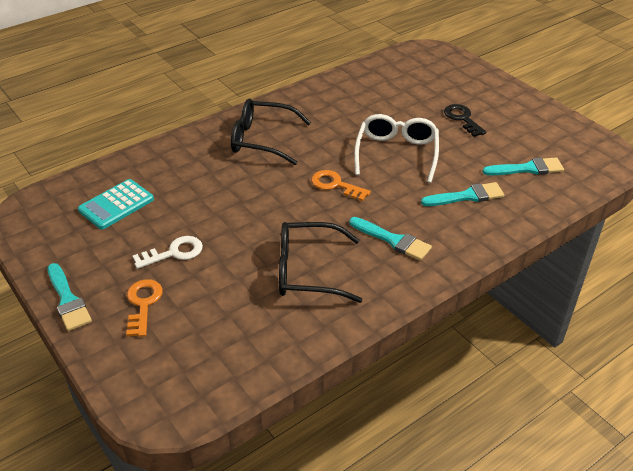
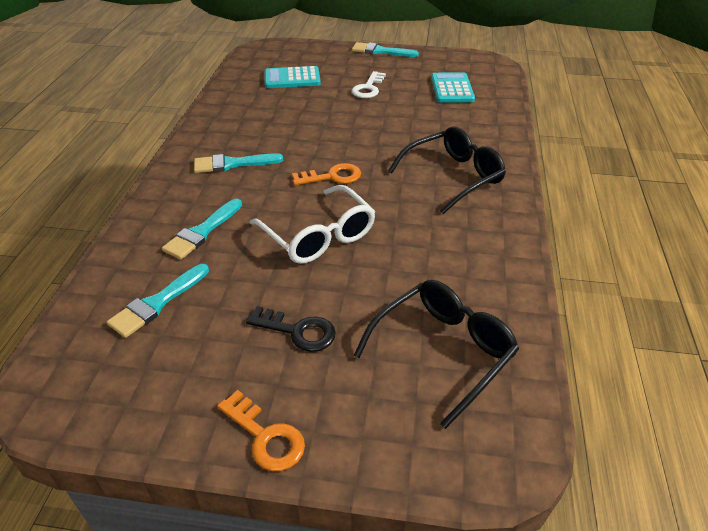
camera: 135 degrees right, 0 degrees up
(143, 304) = (341, 66): orange key -> orange key (266, 437)
(214, 318) = (292, 78): none -> turquoise calculator
(308, 271) = (270, 119): black glasses -> black glasses (443, 351)

